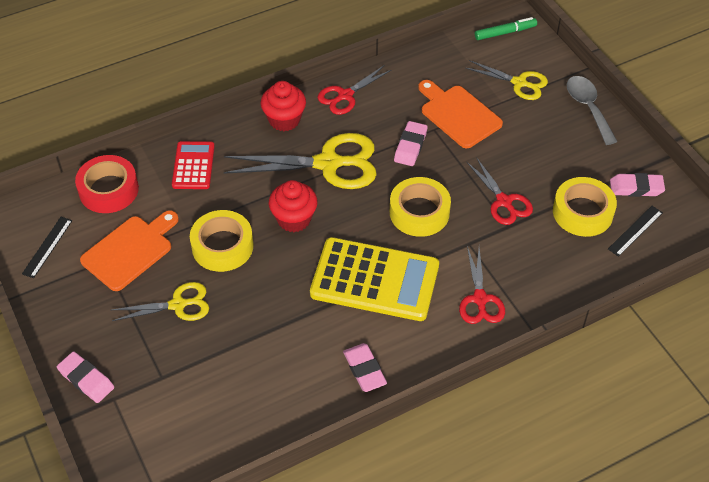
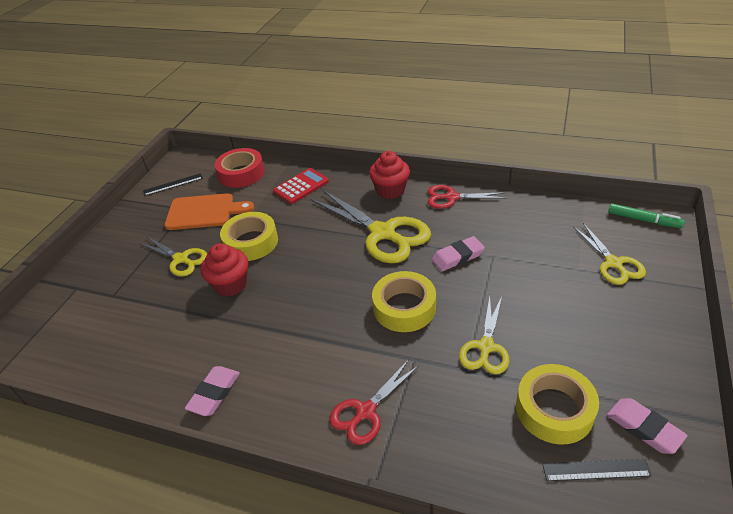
camera: 50 degrees right, 10 degrees down
(86, 379) = (83, 267): pink eraser -> none
(294, 219) = (313, 254): red cupcake -> red cupcake (231, 285)
(375, 280) = (309, 333): yellow calculator -> none
(458, 115) = (526, 257): orange cutting board -> none
(504, 202) = (486, 347): red scissors -> yellow scissors
(588, 108) = (666, 321): grey spoon -> none

